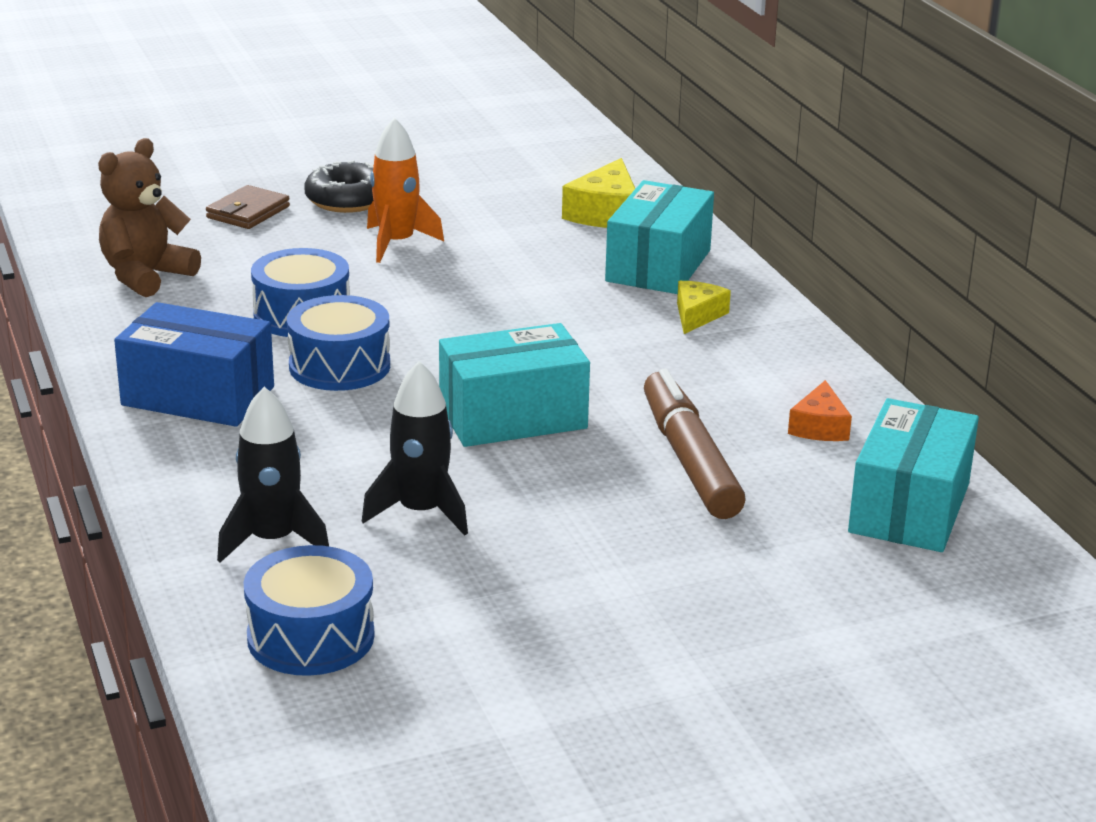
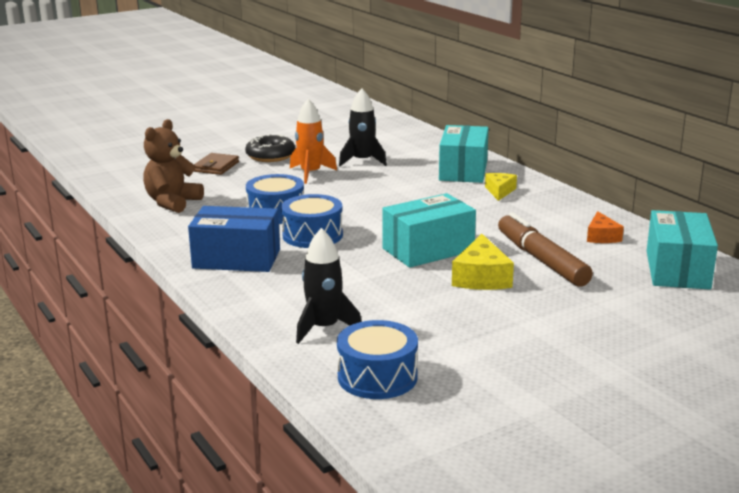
camera: 10 degrees left, 5 degrees down
(421, 512) = (404, 303): black rocket -> black rocket (362, 161)
(605, 213) = (419, 149): yellow cheese -> yellow cheese (481, 277)

